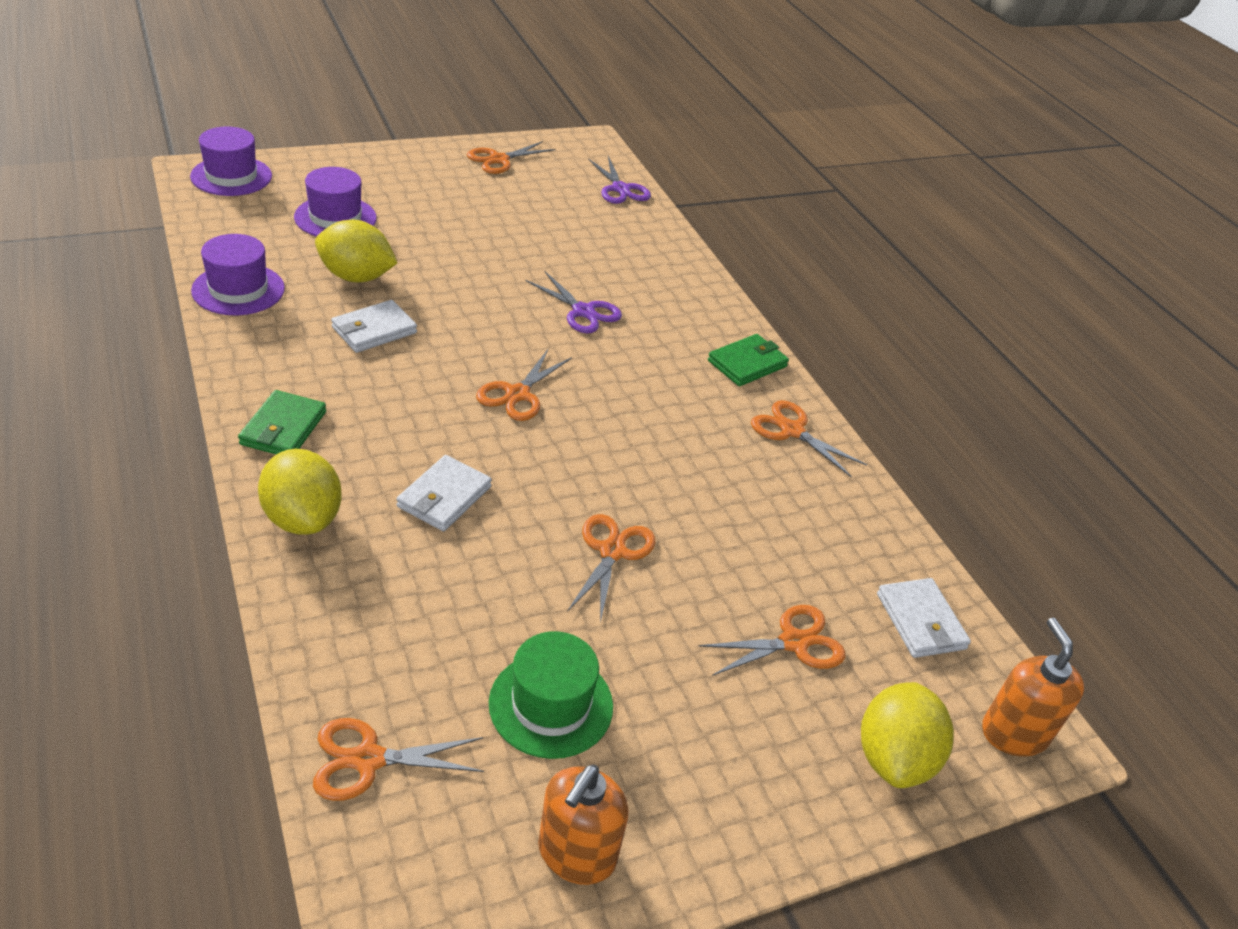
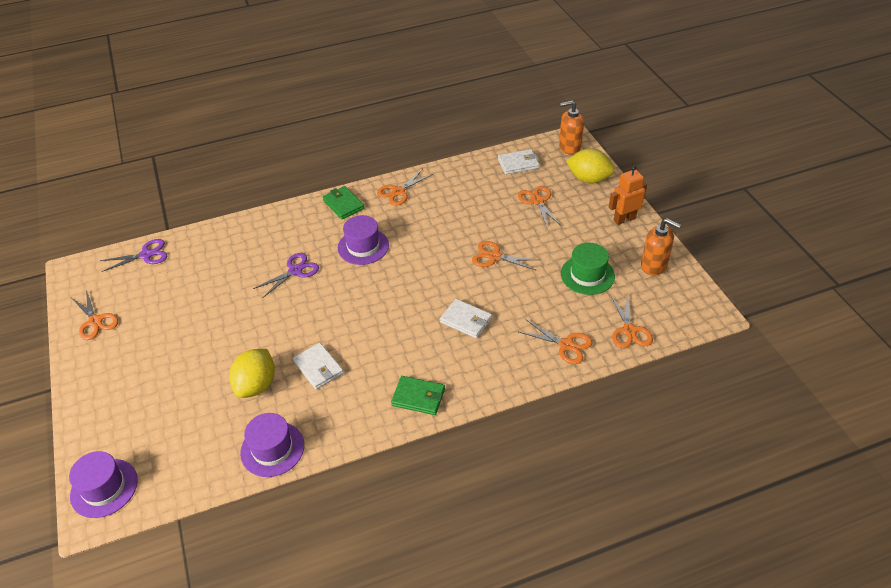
camera: 80 degrees left, 5 degrees up
(303, 518) = (491, 376): yellow lemon -> none
(335, 217) = (176, 408): purple hat -> purple hat (363, 246)
(517, 394) = (378, 296): orange scissors -> orange scissors (566, 345)
(747, 814) = (624, 219): none -> orange robot

